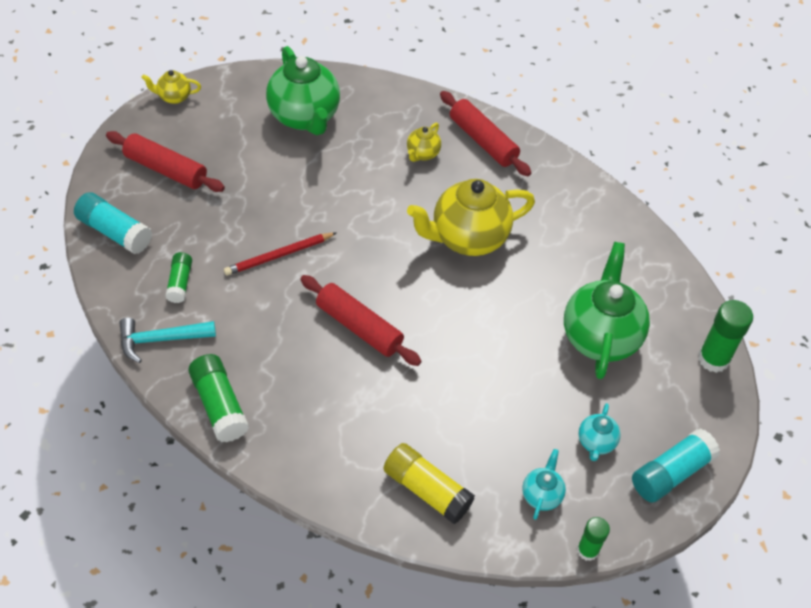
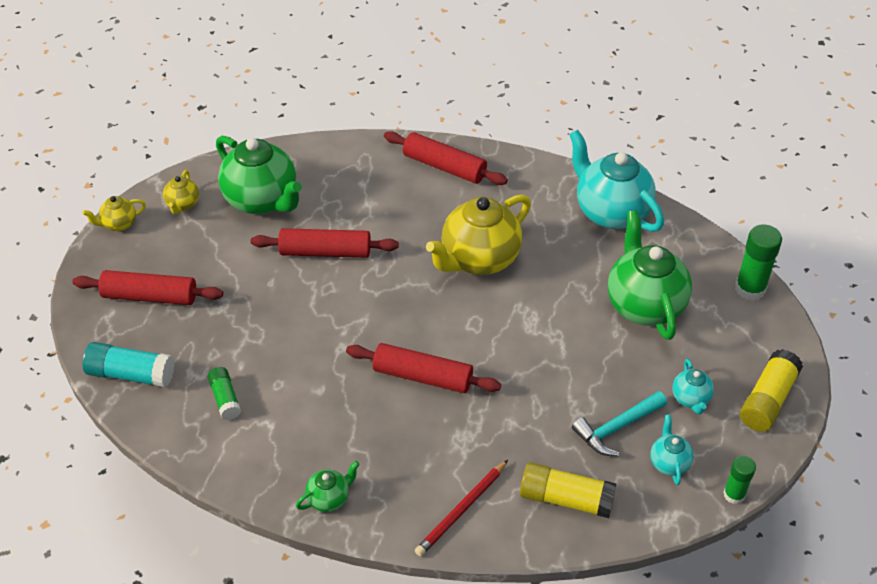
camera: 20 degrees left, 5 degrees down
(160, 339) = (236, 459): turquoise hammer -> turquoise hammer (616, 428)
(219, 405) = (329, 498): green glue stick -> green teapot
(279, 256) = (309, 338): red pencil -> red pencil (461, 510)
(334, 183) = (325, 252): none -> red rolling pin
(422, 154) = (394, 197): yellow teapot -> yellow teapot (183, 204)
(616, 237) = (611, 212): none -> turquoise teapot
(671, 473) = (767, 400): turquoise glue stick -> yellow glue stick

